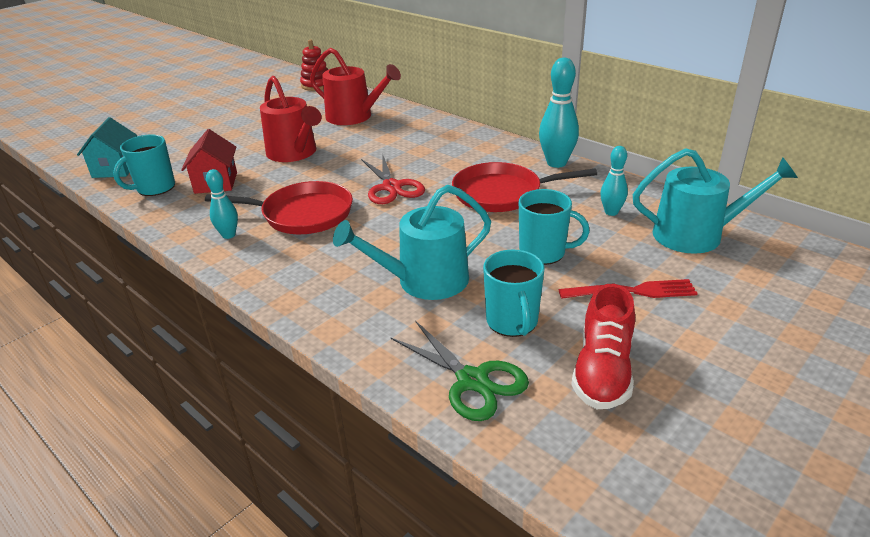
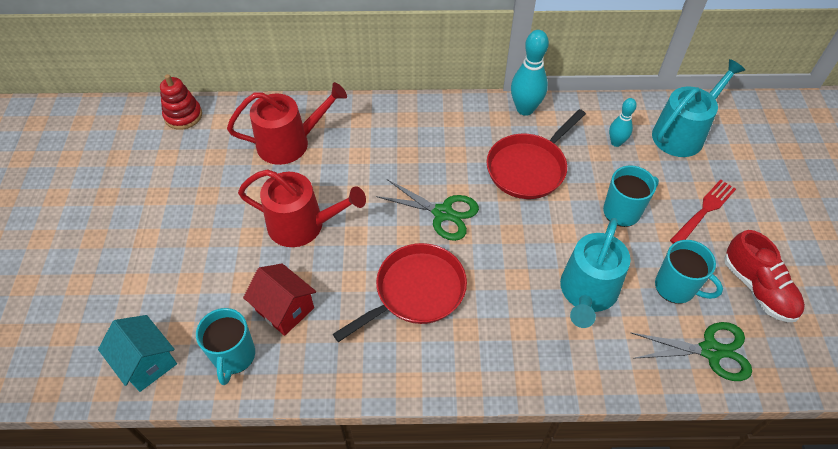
camera: 45 degrees left, 20 degrees up
(228, 235) = (389, 357): turquoise bowling pin -> none
(392, 187) = (442, 213): red scissors -> green scissors

